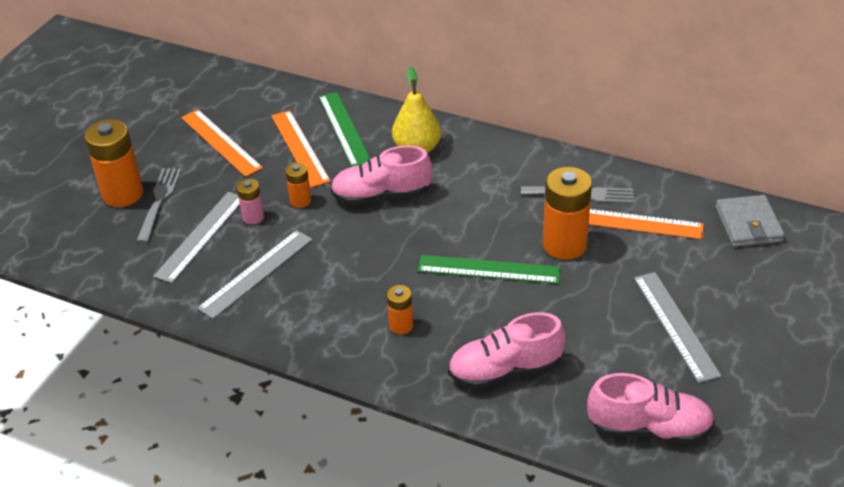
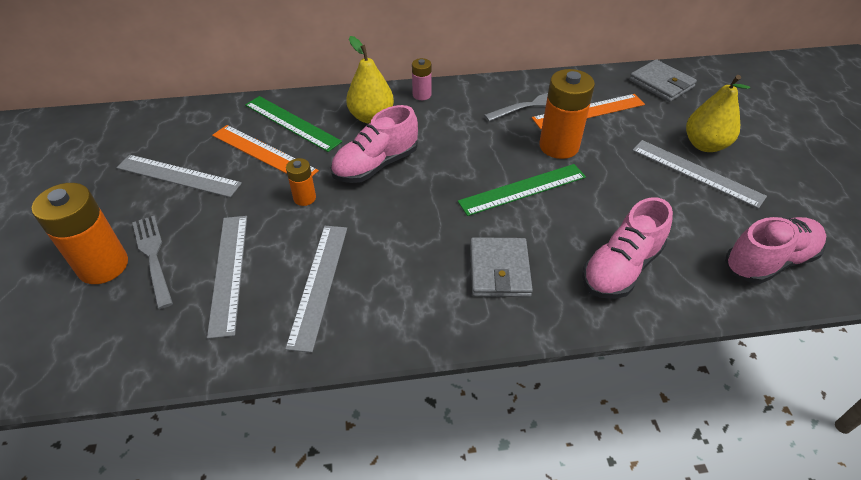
camera: 35 degrees left, 5 degrees up
(221, 142) = (178, 175): orange ruler -> grey ruler
(253, 217) = (270, 231): pink battery -> pink battery (422, 95)
(401, 325) = (499, 270): orange battery -> grey wallet
(718, 304) = (705, 145): none -> yellow pear

